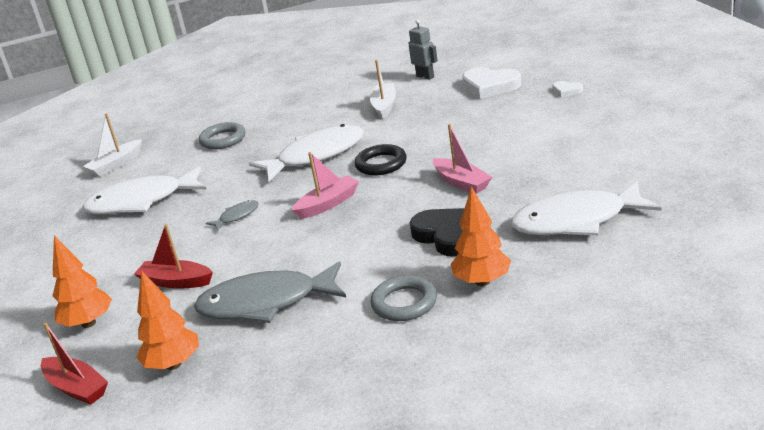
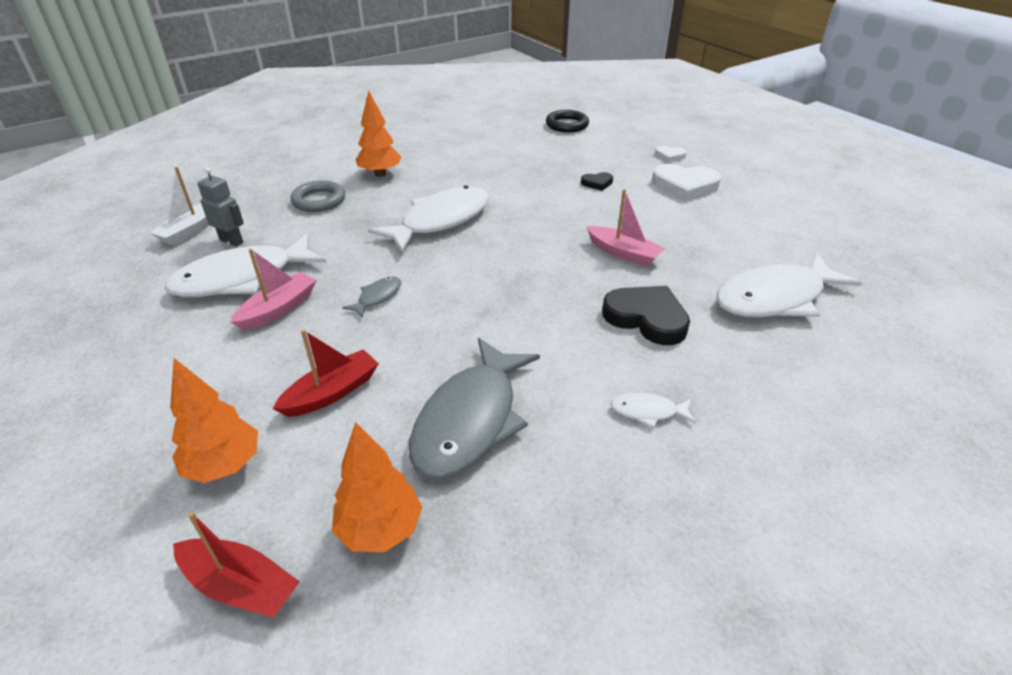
camera: 20 degrees left, 10 degrees up
(176, 282) = (332, 392): red boat -> red boat turned 135 degrees clockwise
(266, 303) = (470, 420): grey fish -> grey fish turned 45 degrees counterclockwise
(328, 204) = (484, 280): pink boat -> pink boat (279, 309)
(381, 164) = (521, 231): black ring -> black ring (567, 125)
(384, 106) = (490, 166): white boat -> none
(404, 303) = (648, 411): grey ring -> white fish
(425, 76) = (517, 137): grey robot -> grey robot (231, 241)
(476, 119) = (597, 183): none -> black heart
(482, 281) = (722, 378): orange tree -> orange tree (380, 174)
(490, 86) = (590, 149): white heart -> white heart (684, 186)

